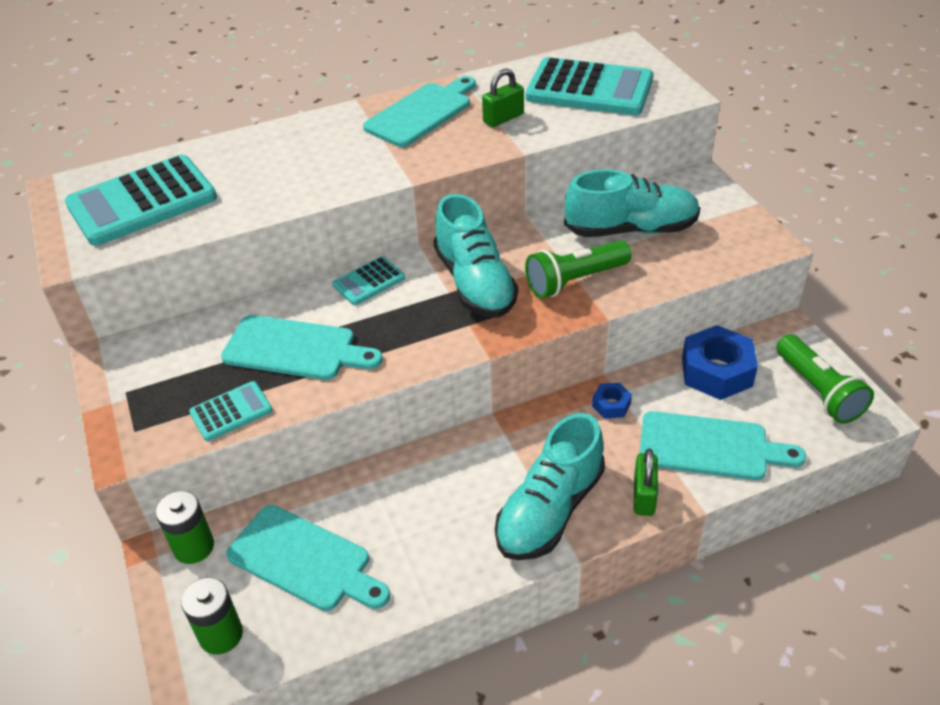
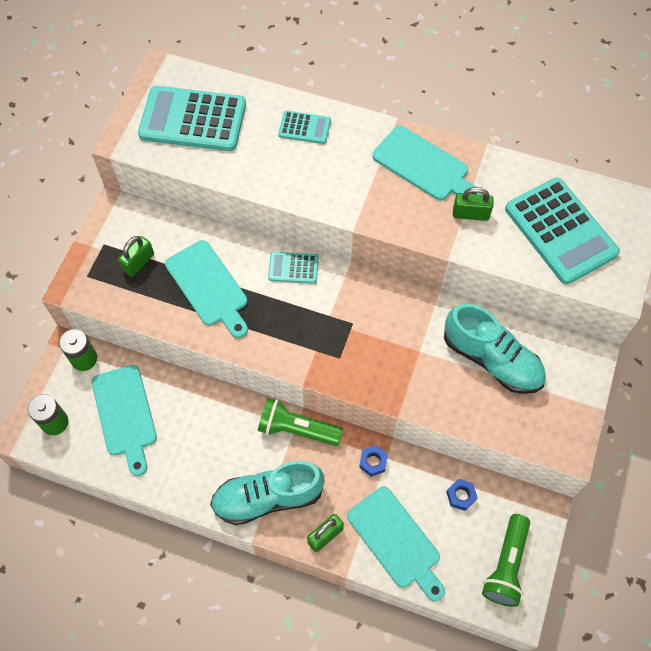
camera: 40 degrees right, 20 degrees up
(189, 380) = (138, 262): none -> green padlock
(231, 412) = (140, 304): turquoise calculator -> turquoise calculator (304, 128)
(421, 113) = (424, 166): turquoise cutting board -> turquoise cutting board turned 45 degrees clockwise
(475, 283) = (351, 321): turquoise shoe -> none
(575, 281) = (410, 371): green flashlight -> green flashlight (297, 429)
(716, 371) = (461, 496): blue nut -> blue nut, size x0.50

